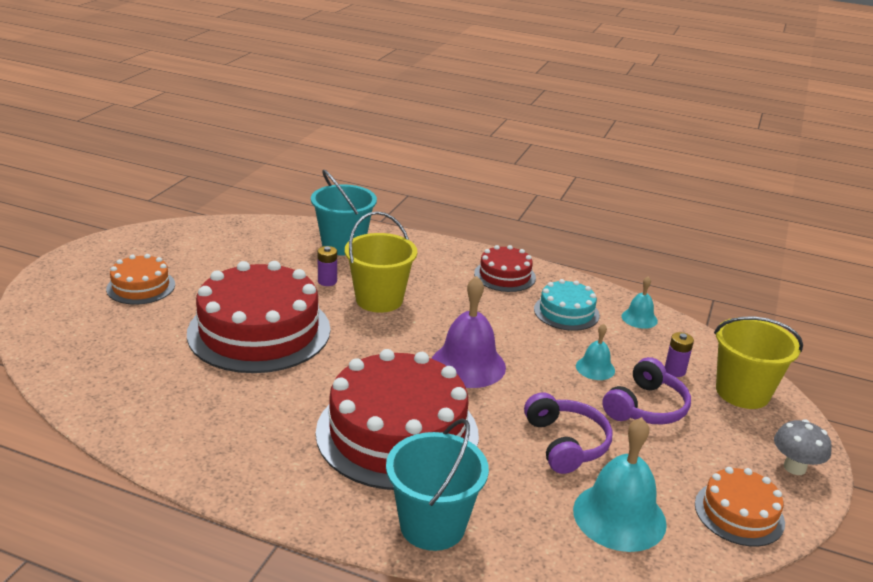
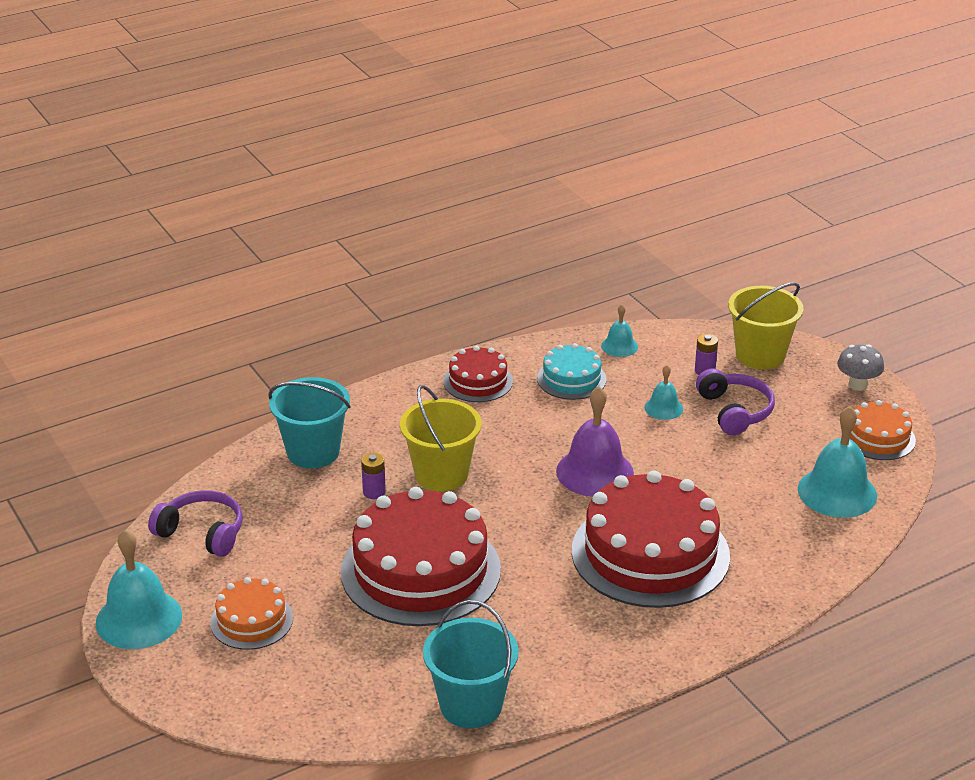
camera: 50 degrees left, 5 degrees up
(108, 249) = (139, 619): none -> turquoise bell
(432, 525) = (773, 585): turquoise bucket -> turquoise bucket (471, 705)
(566, 443) = (740, 474): purple headphones -> purple headphones (202, 533)

